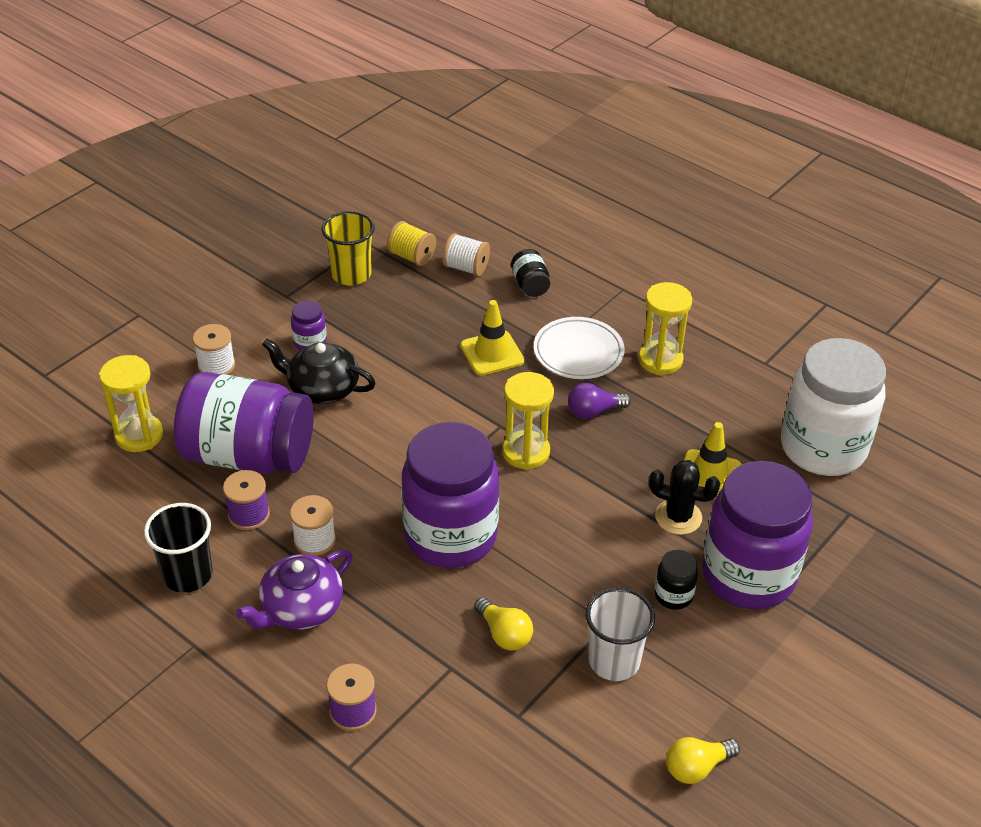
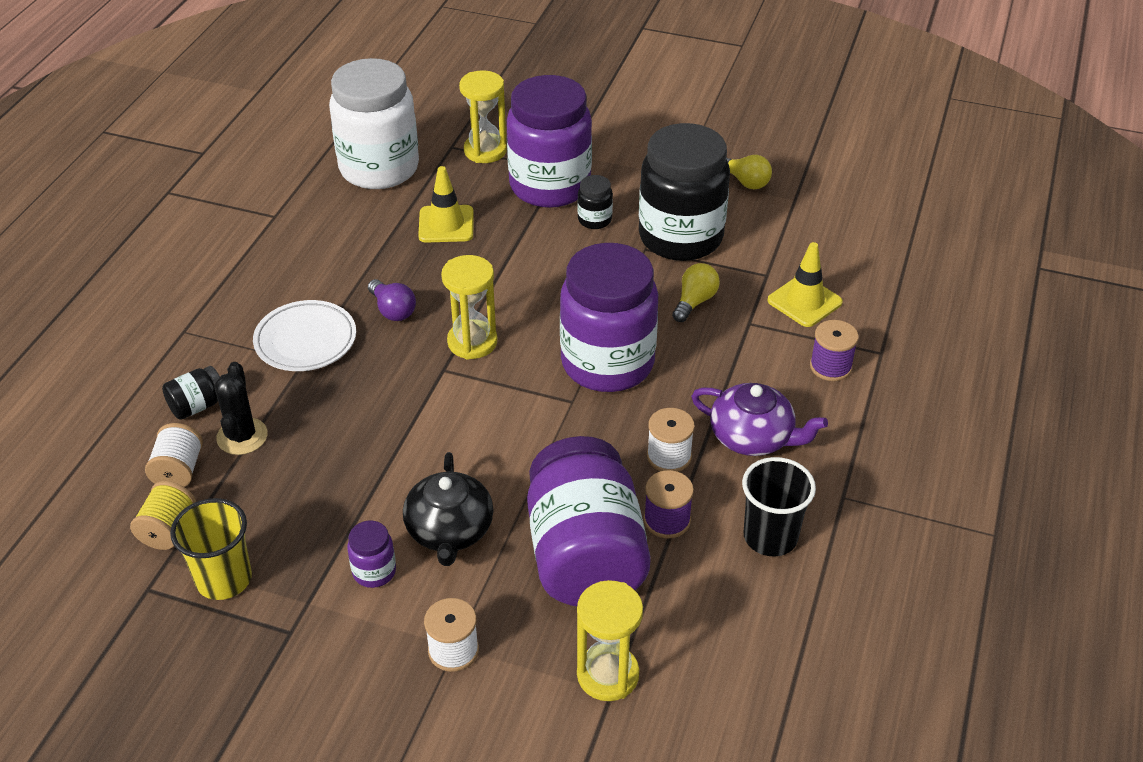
camera: 110 degrees left, 0 degrees up
(492, 353) = (332, 405): yellow traffic cone -> yellow traffic cone (804, 301)
(614, 661) = (680, 237): white cup -> black jar
(660, 360) = (296, 282): yellow hourglass -> yellow hourglass (485, 151)
(678, 517) = (506, 233): black cactus -> black cactus (242, 436)

